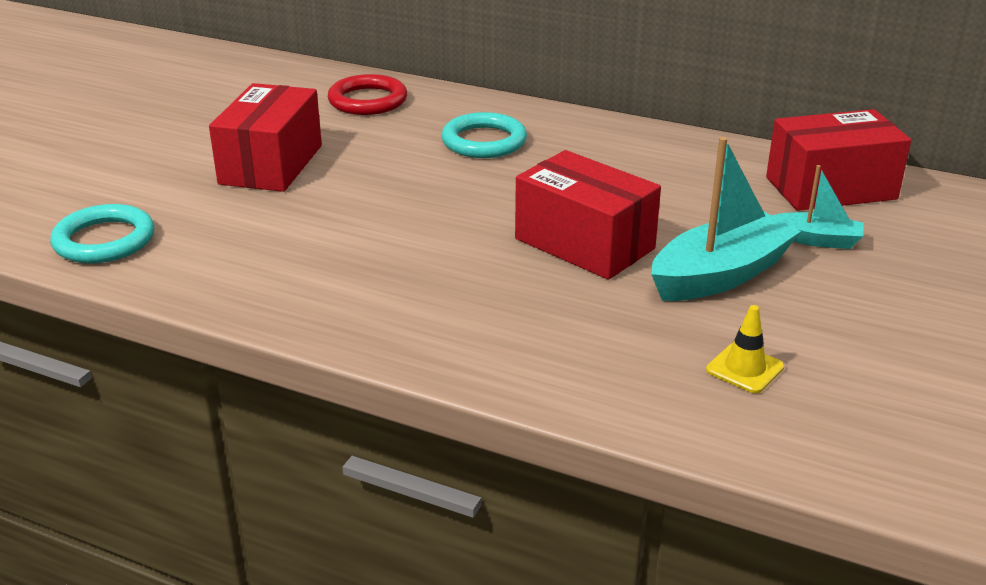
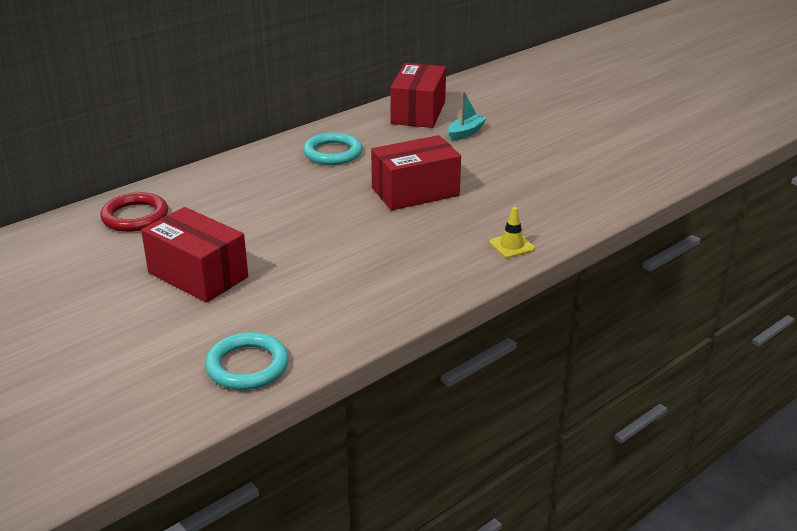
camera: 65 degrees left, 0 degrees up
(484, 141) = (254, 190): turquoise ring -> turquoise ring (333, 153)
(720, 275) = (479, 166): turquoise boat -> none
(744, 368) = (564, 185): yellow traffic cone -> yellow traffic cone (512, 246)

